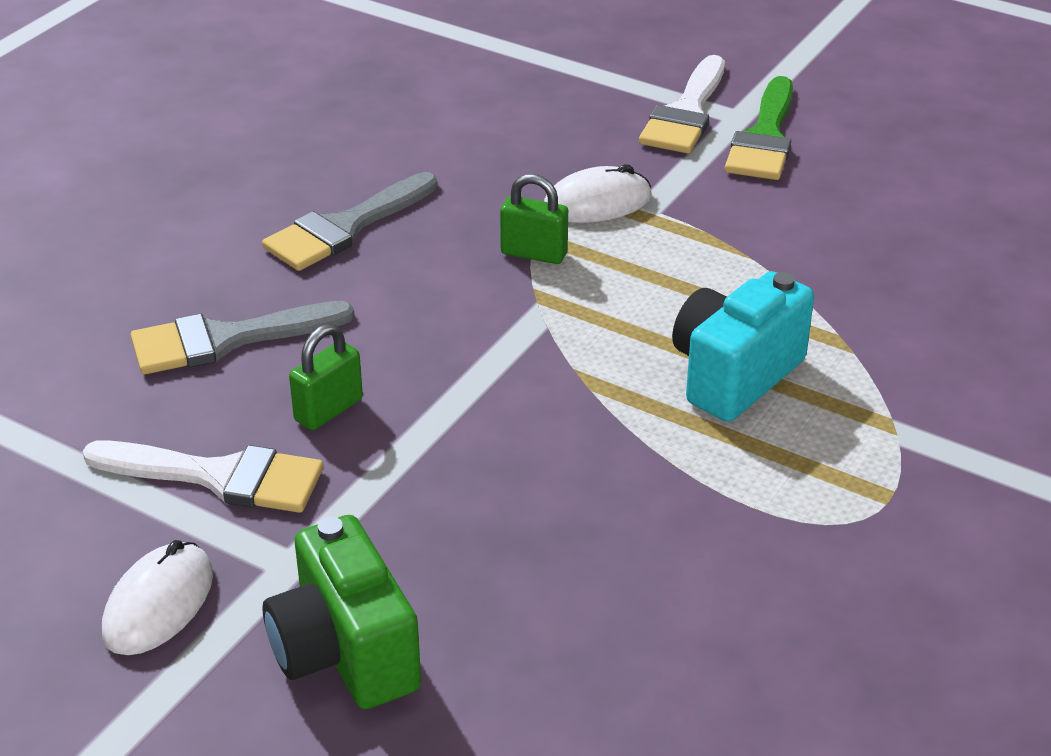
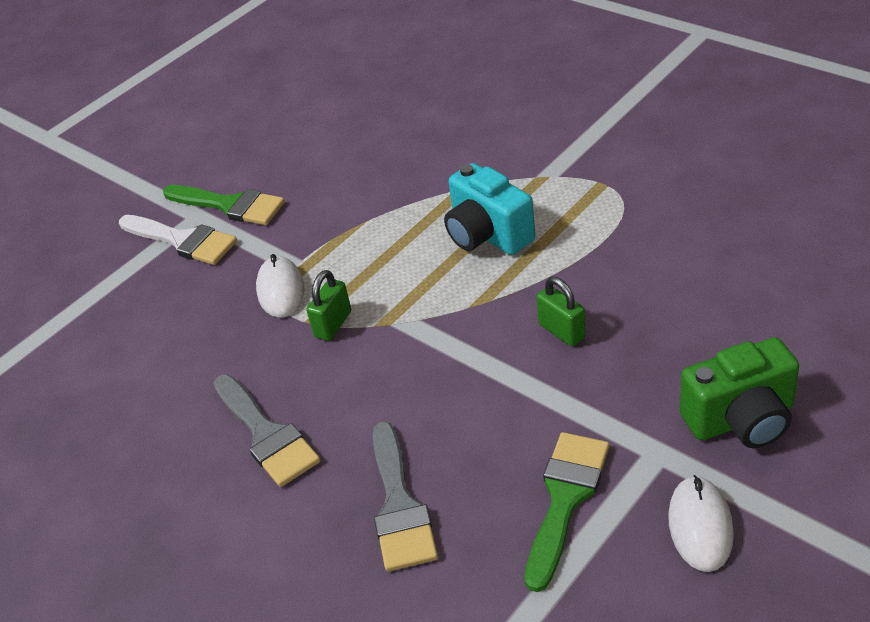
camera: 75 degrees left, 5 degrees up
(158, 604) = (700, 526): white mouse -> white mouse turned 60 degrees clockwise
(220, 477) = (565, 498): white brush -> green brush
(328, 410) = (496, 437): green padlock -> green padlock (562, 331)

